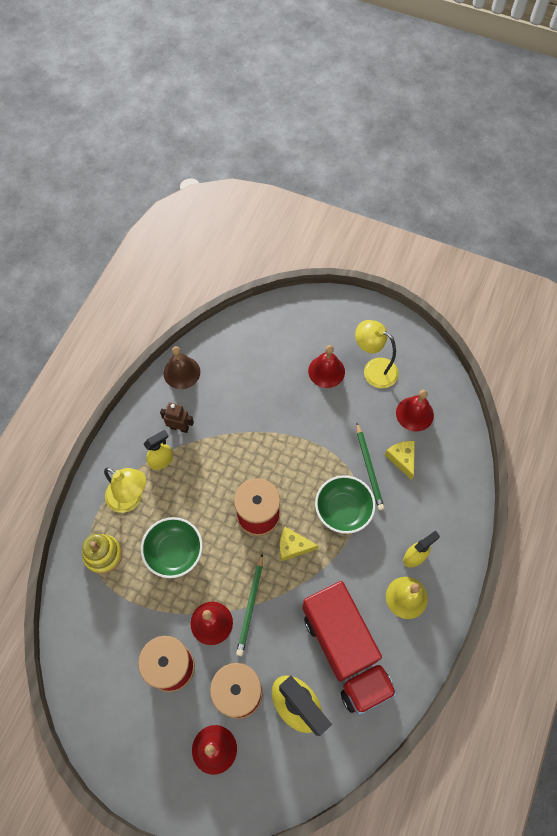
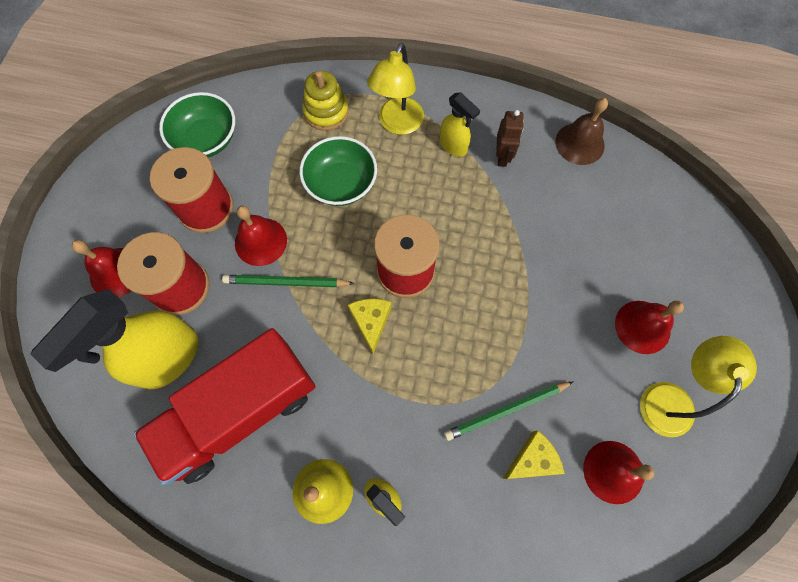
camera: 80 degrees right, 5 degrees up
(343, 510) = (434, 382): green bowl -> green bowl (206, 139)

